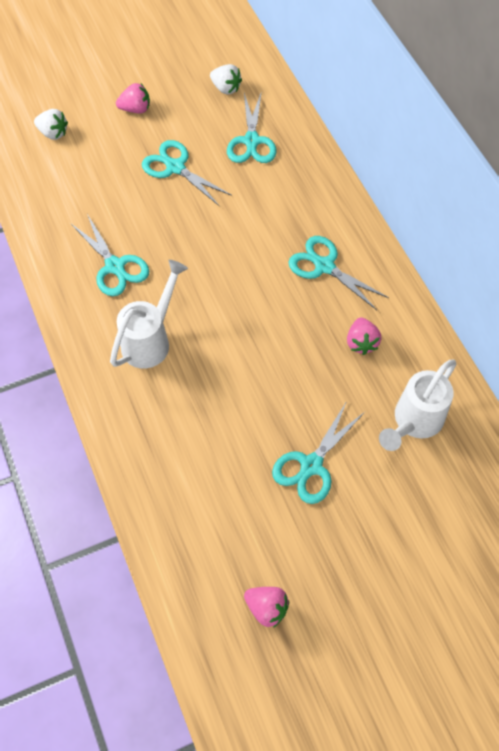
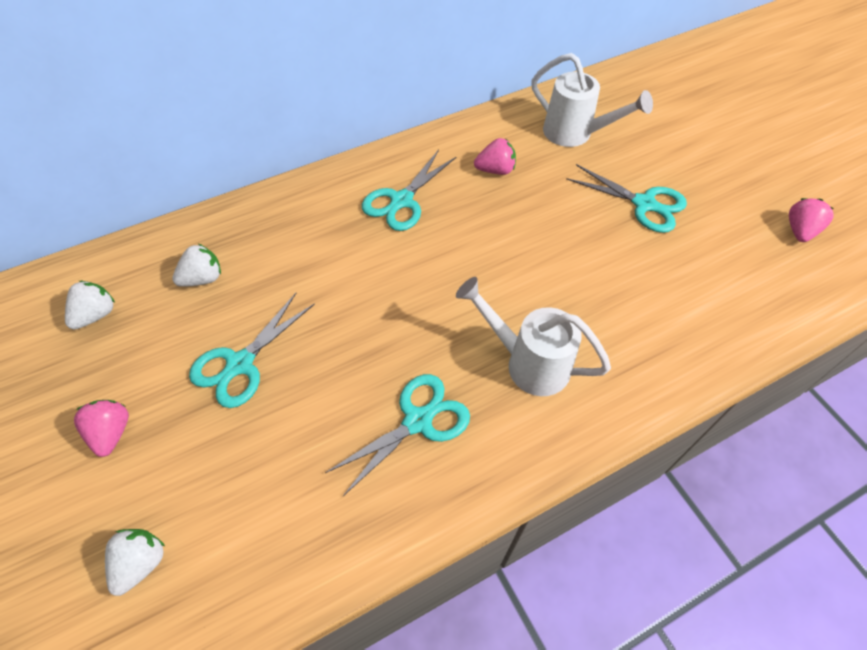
camera: 95 degrees left, 5 degrees down
(251, 141) = (203, 278): turquoise scissors -> white strawberry

